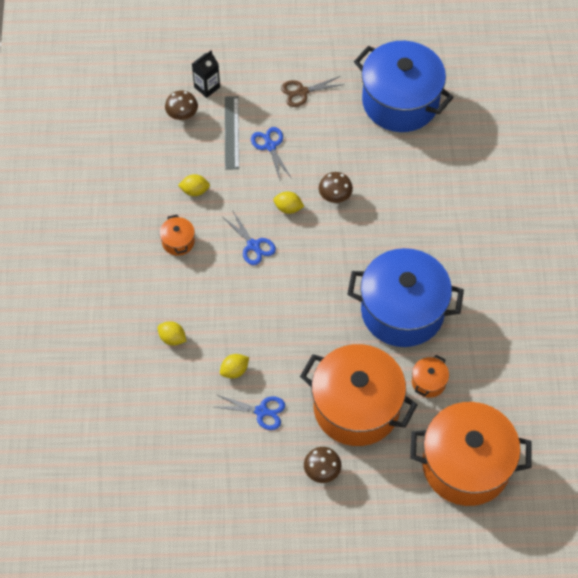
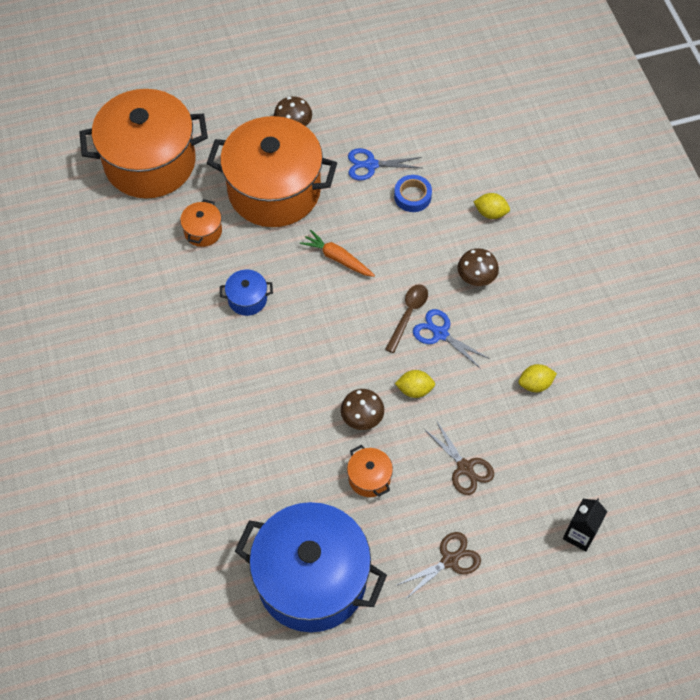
camera: 165 degrees right, 0 degrees up
(178, 242) = (529, 317): orange pot -> orange pot (369, 478)
(182, 115) = (594, 484): brown mushroom -> brown mushroom (476, 278)
(231, 132) = (521, 475): grey ruler -> none
(234, 370) = (412, 196): yellow lemon -> blue tape
(270, 146) = (465, 467): blue scissors -> brown scissors
(273, 266) = (408, 315): none -> brown spoon
(317, 328) = (337, 258): none -> orange carrot
(402, 311) = (247, 299): blue pot -> blue pot, size x0.40

